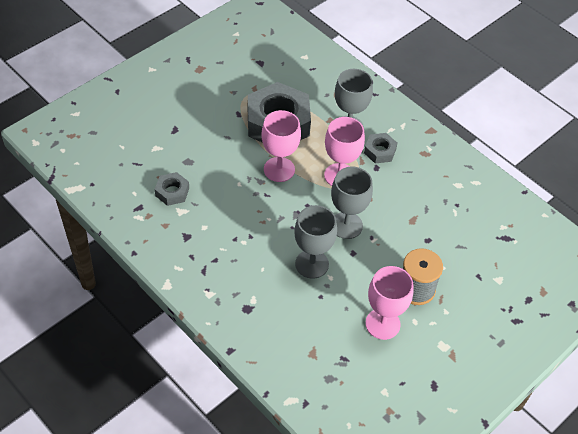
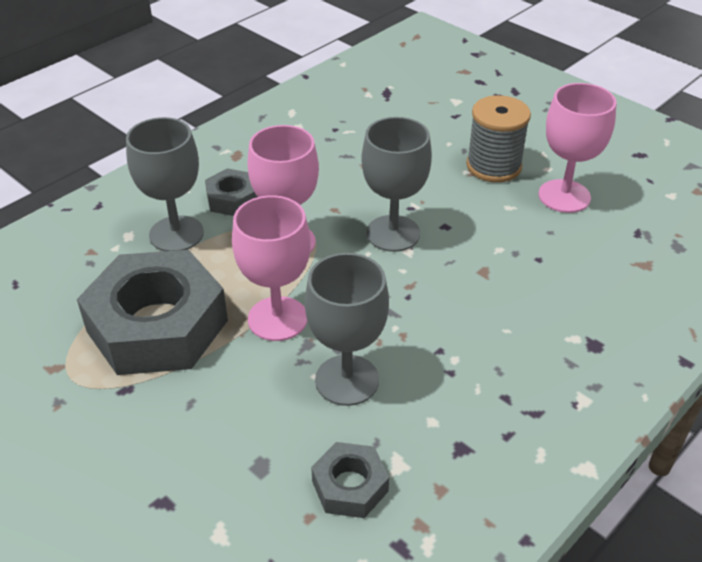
camera: 90 degrees left, 10 degrees down
(312, 264) = (480, 270): grey goblet -> grey goblet (347, 380)

